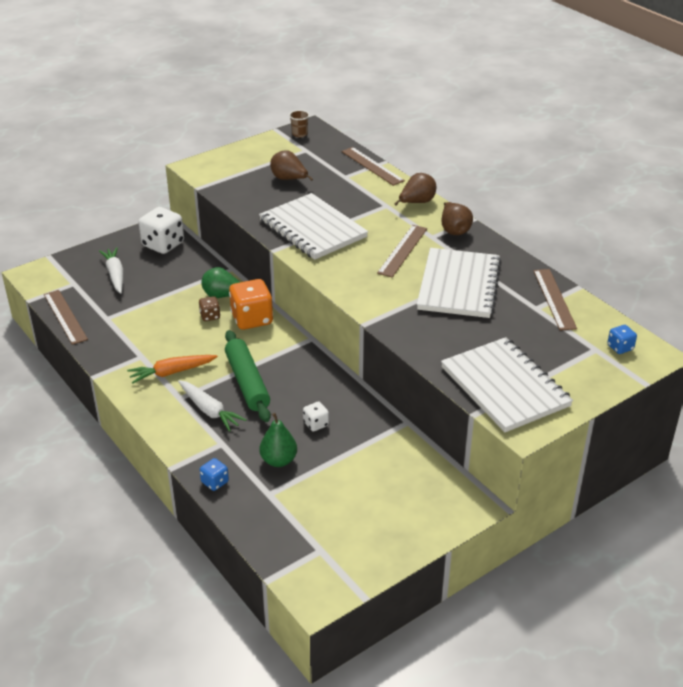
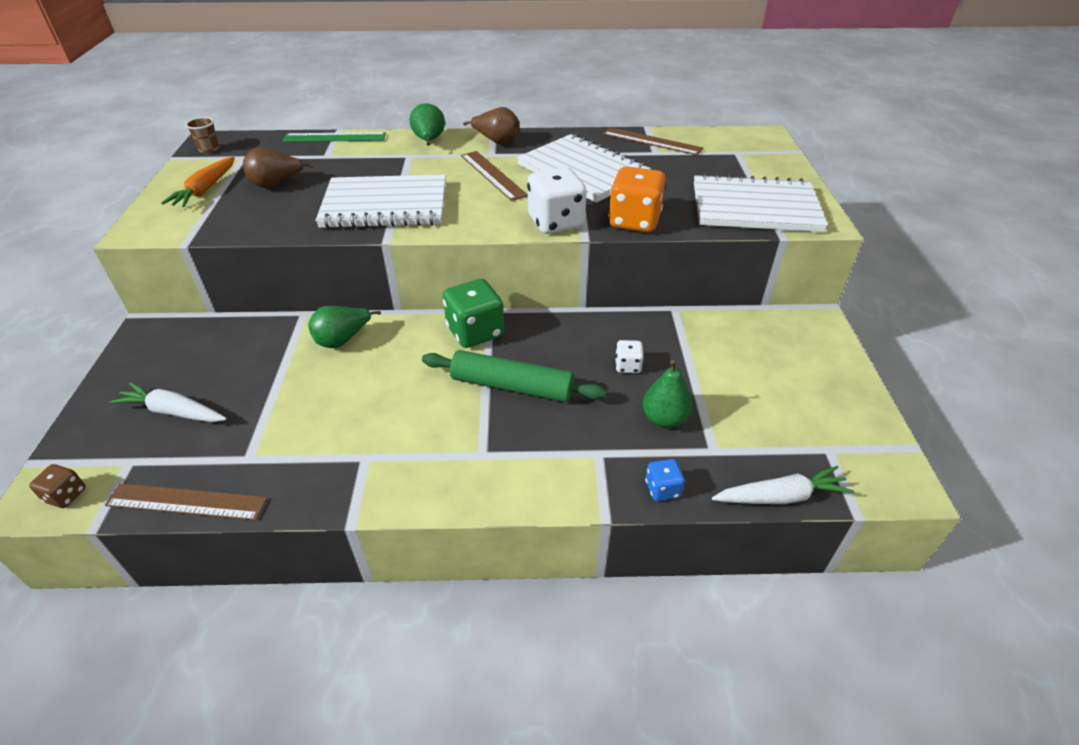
camera: 55 degrees left, 5 degrees up
(163, 245) = (181, 345): white dice -> white dice (556, 222)
(172, 372) = (428, 442): orange carrot -> orange carrot (205, 190)
(209, 410) = (531, 438): white carrot -> white carrot (781, 496)
(210, 316) = (364, 365): brown dice -> brown dice (66, 495)
(252, 319) = (409, 336): orange dice -> orange dice (634, 221)
(283, 343) = (475, 332): none -> green dice
(372, 166) = (334, 137): brown ruler -> green ruler
(417, 203) = (429, 141): brown pear -> green pear
(620, 347) = (744, 142): blue dice -> none

